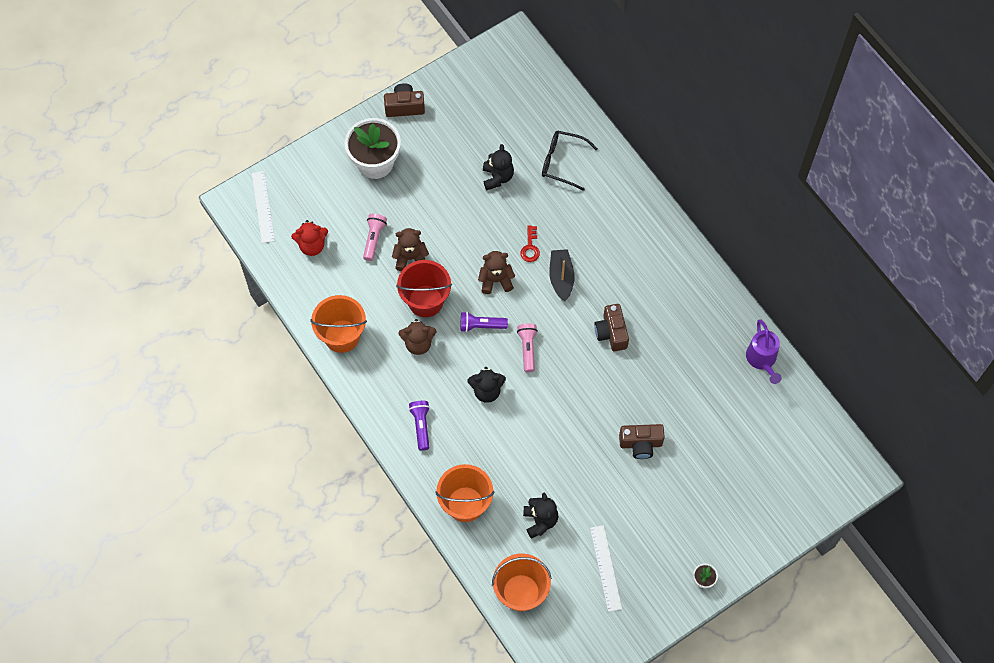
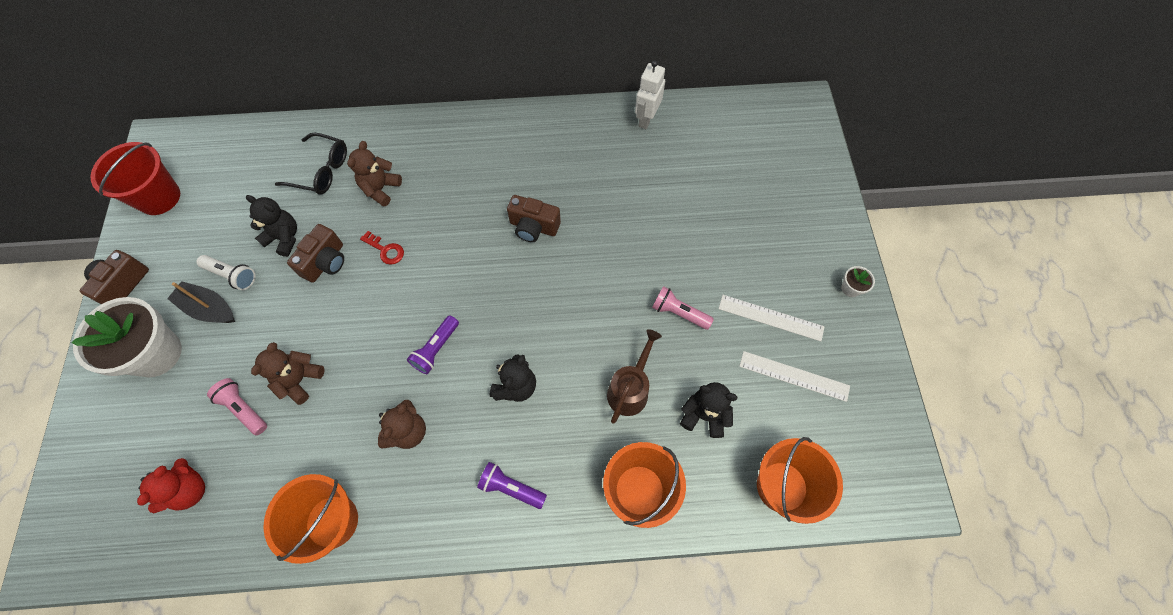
camera: 60 degrees left, 0 degrees up
(263, 207) = (87, 525): white ruler -> white ruler (770, 318)
(425, 301) = (363, 393): red bucket -> red bucket (159, 197)
(451, 166) = (232, 275): none -> white flashlight
(496, 280) = (396, 304): brown teddy bear -> brown teddy bear (380, 189)
(527, 349) = (496, 316): pink flashlight -> pink flashlight (679, 313)
(529, 464) = (630, 389): none -> brown watering can
(561, 278) = (441, 240): black boat -> black boat (209, 308)
(563, 162) = (320, 171): black glasses -> black glasses turned 120 degrees counterclockwise
(640, 444) = (671, 266): brown camera -> brown camera (326, 262)
(762, 360) = (646, 119): purple watering can -> white robot

